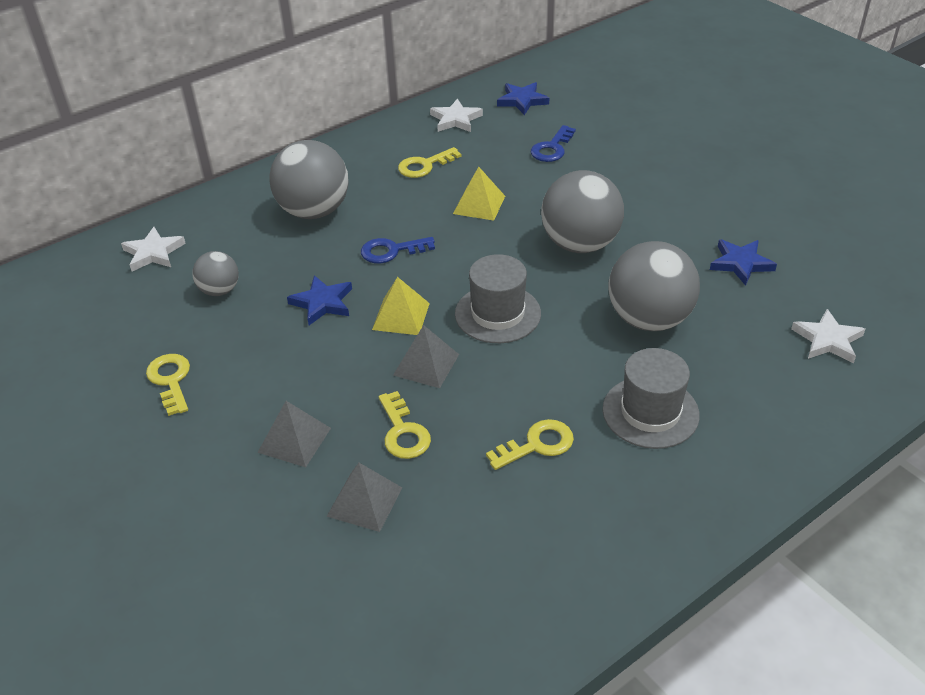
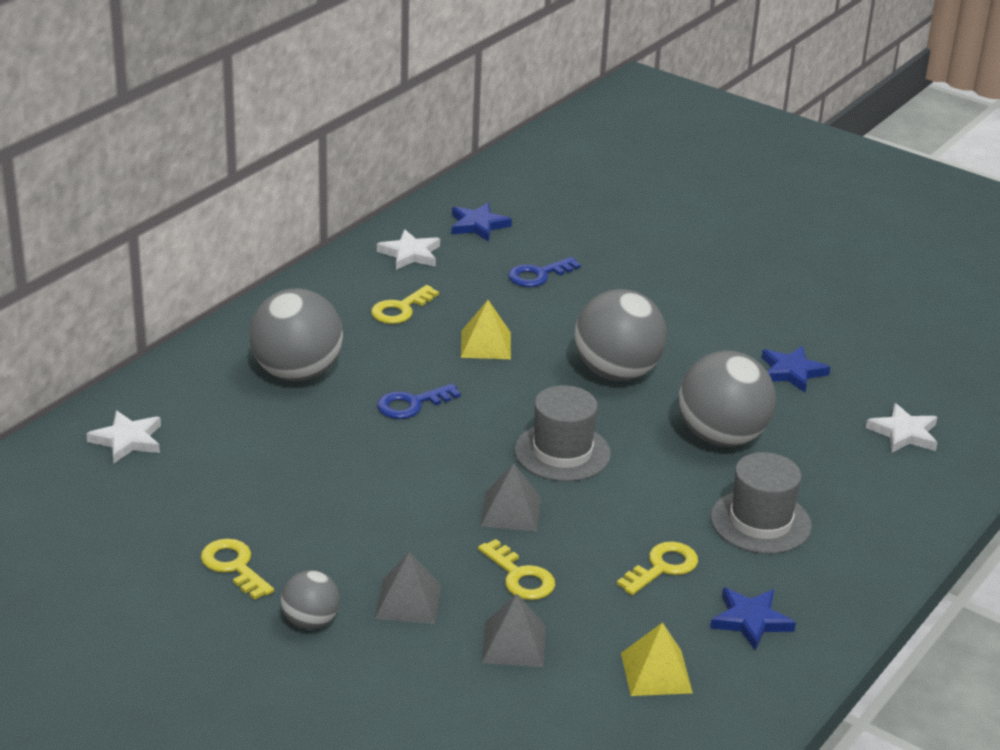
camera: 20 degrees left, 10 degrees down
(220, 290) = (234, 469): grey ball -> grey ball (310, 621)
(322, 303) = (362, 467): blue star -> blue star (750, 620)
(401, 316) = (458, 468): yellow pyramid -> yellow pyramid (656, 673)
(552, 148) = (538, 275): blue key -> blue key turned 45 degrees clockwise

